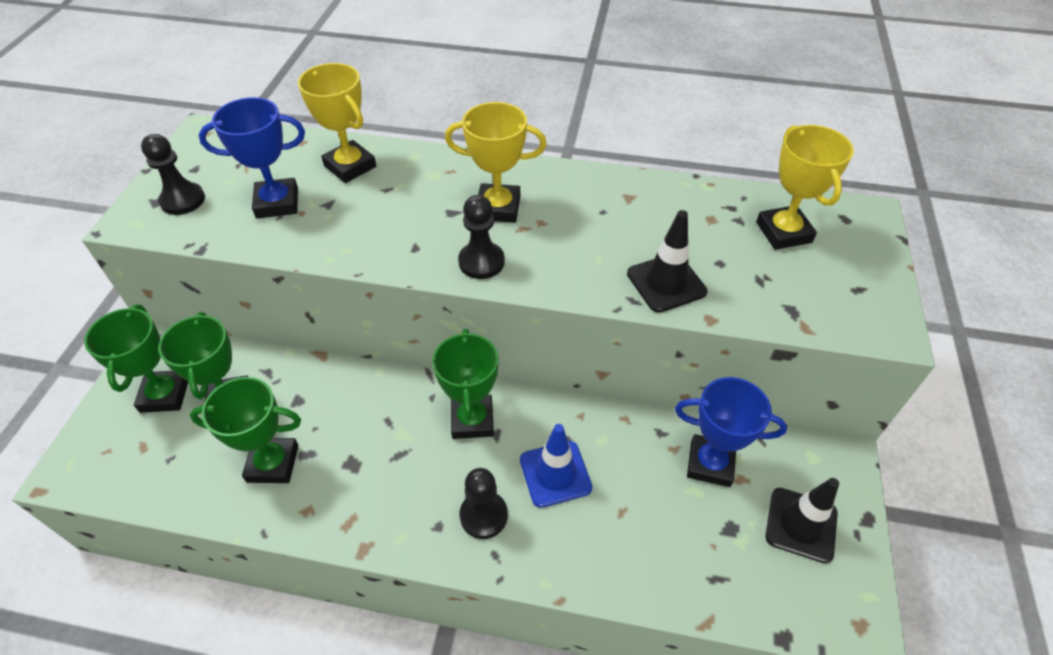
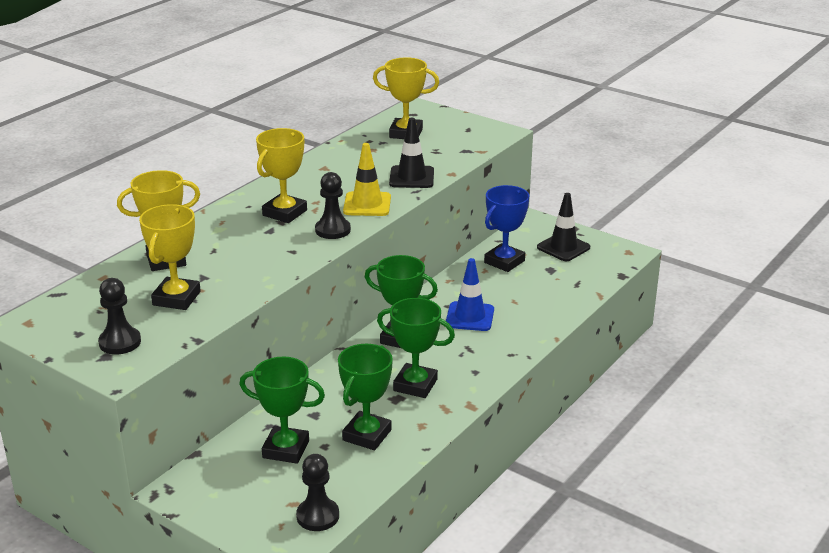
camera: 65 degrees left, 20 degrees down
(165, 395) = (245, 485): green trophy -> green trophy (415, 385)
(277, 203) = (176, 298): blue trophy -> yellow trophy
(483, 515) = (480, 351): black pawn -> black pawn (318, 516)
(564, 268) = (367, 204): none -> yellow traffic cone

